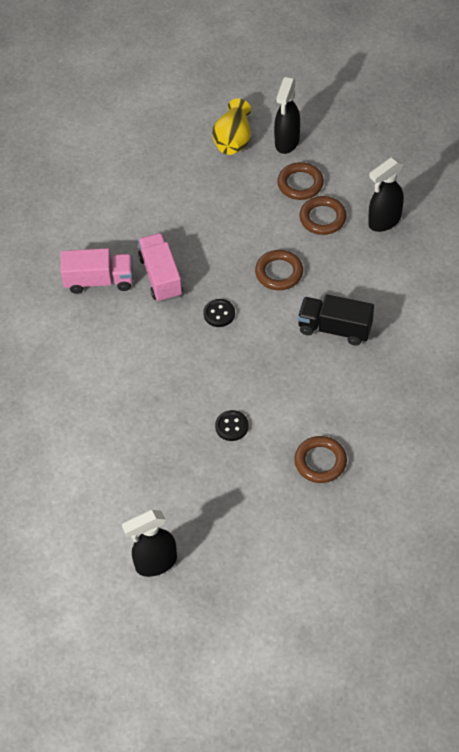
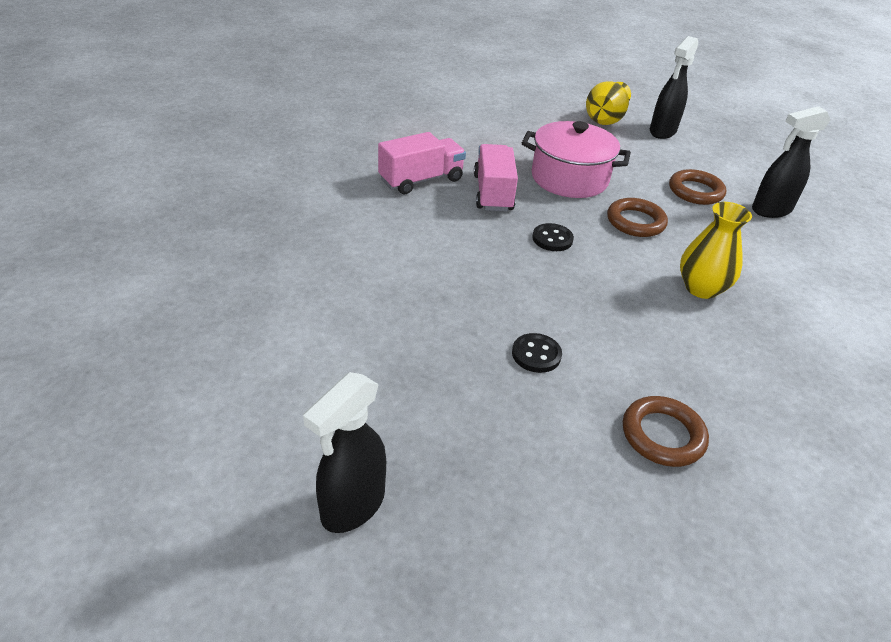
camera: 10 degrees right, 15 degrees down
(99, 281) = (421, 180): pink truck -> pink truck turned 45 degrees counterclockwise
(155, 563) = (352, 506): black spray bottle -> black spray bottle turned 45 degrees counterclockwise
(218, 237) = (569, 178): none -> pink pot
(300, 184) = (672, 161): brown ring -> none
(335, 329) = (701, 288): black truck -> yellow vase

